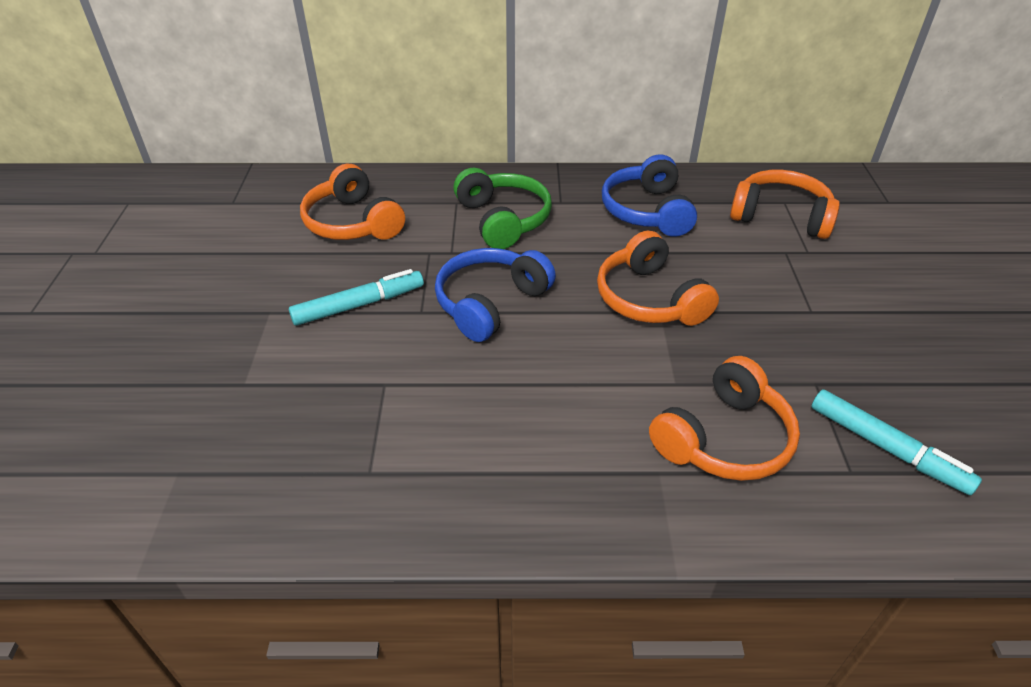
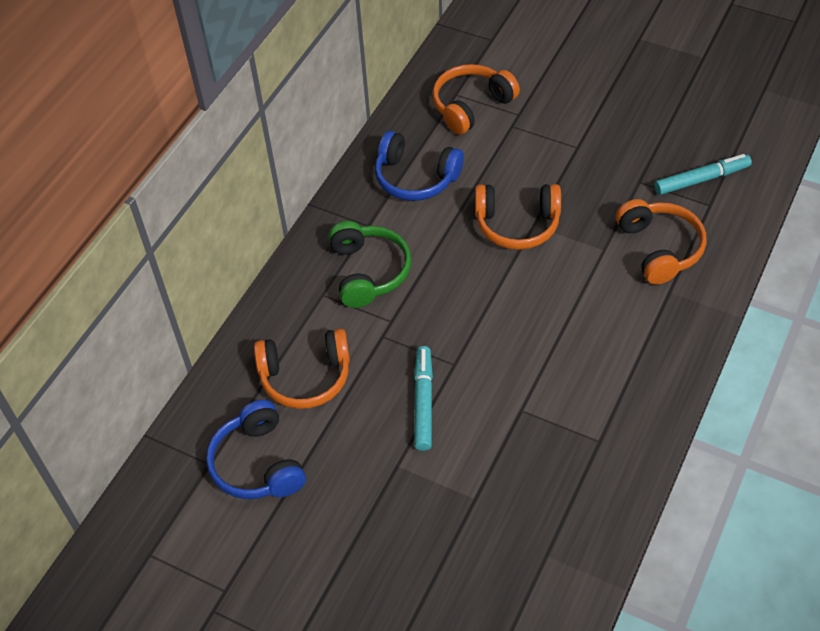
camera: 60 degrees left, 10 degrees up
(490, 303) = (469, 318): blue headphones -> blue headphones (257, 464)
(503, 220) = (368, 272): green headphones -> green headphones turned 75 degrees clockwise

